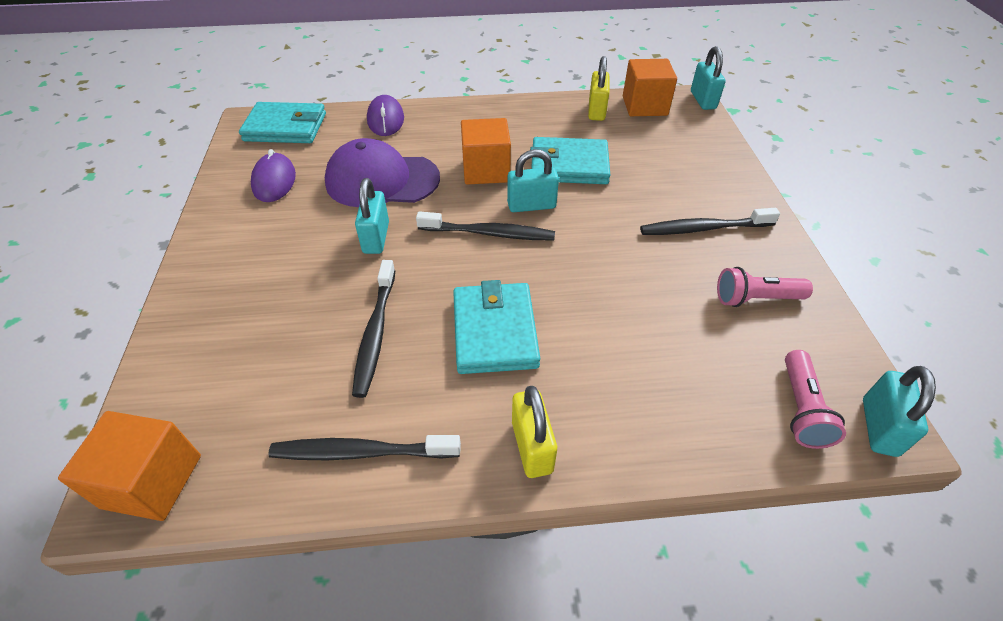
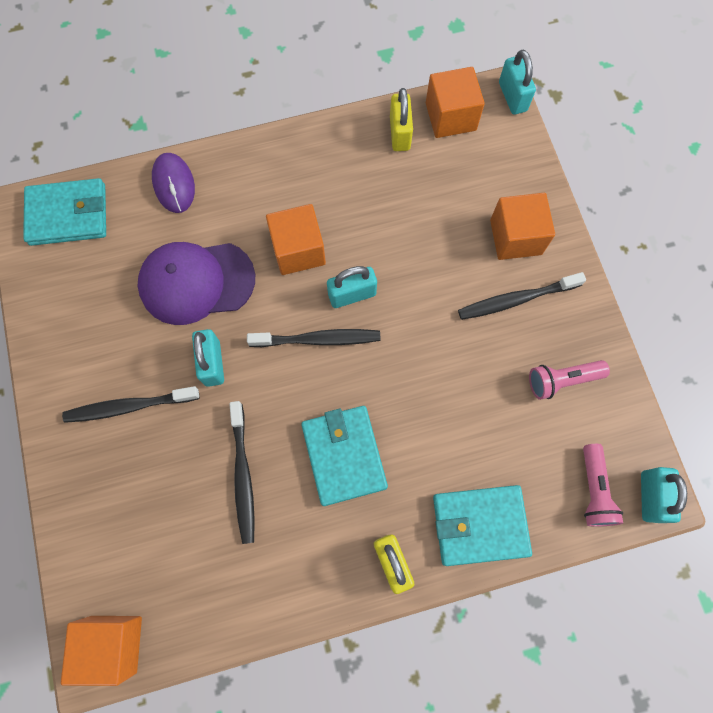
camera: 10 degrees left, 25 degrees up
(274, 181) = (86, 301): purple mouse -> none
(361, 452) = (263, 590): black toothbrush -> black toothbrush (129, 406)
(569, 165) = (381, 229): turquoise wallet -> turquoise wallet (480, 525)
(704, 185) = (515, 237): none -> orange cube

